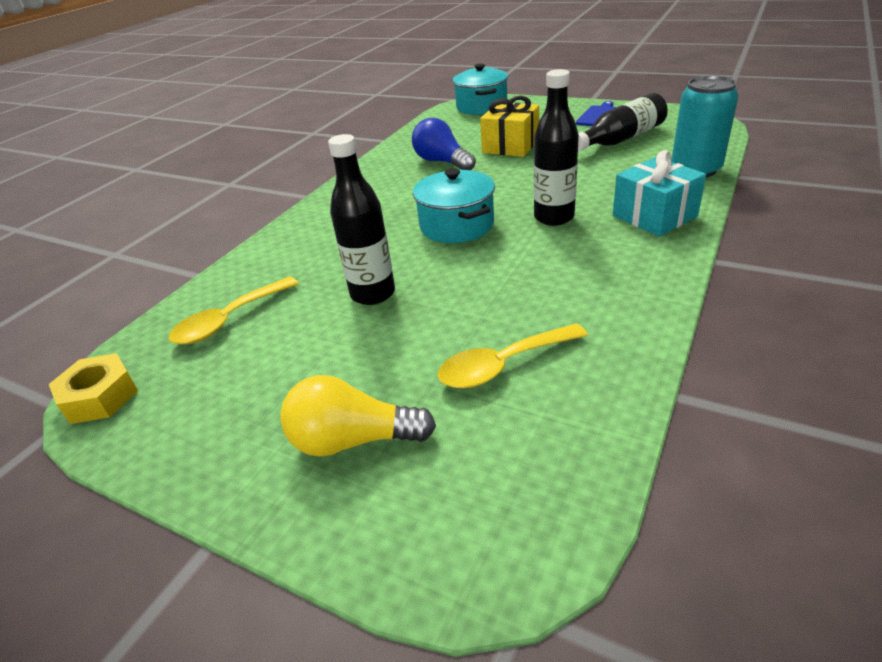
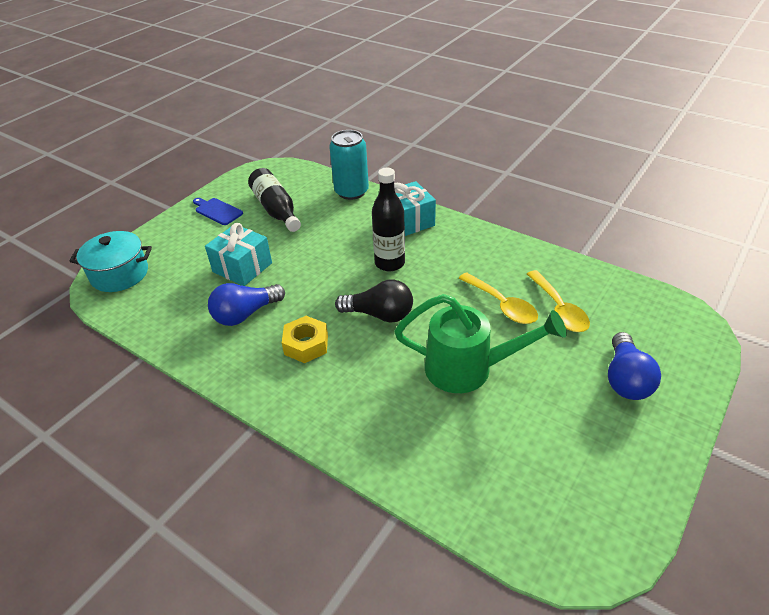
camera: 85 degrees left, 5 degrees up
(100, 397) = (590, 556): yellow nut -> yellow nut (306, 345)
(229, 320) = (489, 468): yellow spoon -> yellow spoon (501, 305)
(353, 440) = (625, 379): yellow light bulb -> blue light bulb
(373, 294) = (469, 369): black bottle -> green watering can
(457, 225) = (379, 314): turquoise pot -> black light bulb
(510, 146) = (242, 267): yellow gift -> turquoise gift

